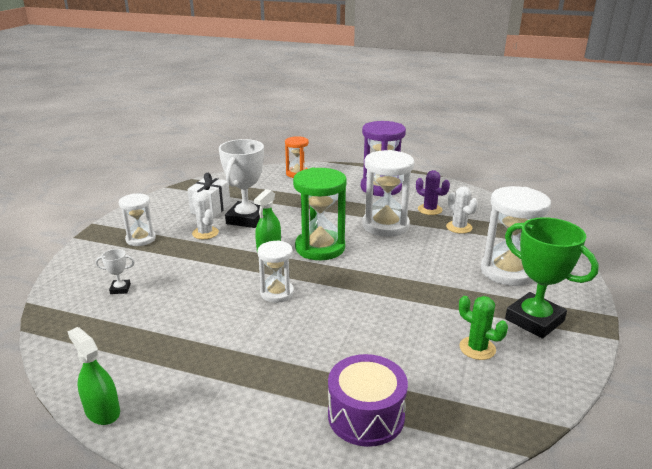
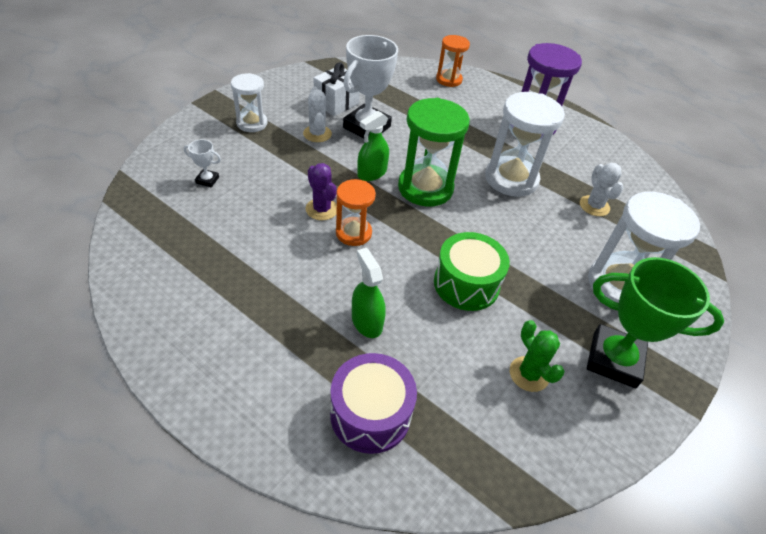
camera: 15 degrees right, 20 degrees up
(102, 411) = (134, 318): green spray bottle -> green spray bottle (366, 321)
(277, 293) = (353, 233): white hourglass -> orange hourglass
(391, 302) = (466, 284): none -> green drum
(430, 209) = (573, 171): purple cactus -> purple cactus (321, 209)
(534, 320) = (614, 360): green trophy -> green trophy turned 45 degrees counterclockwise

